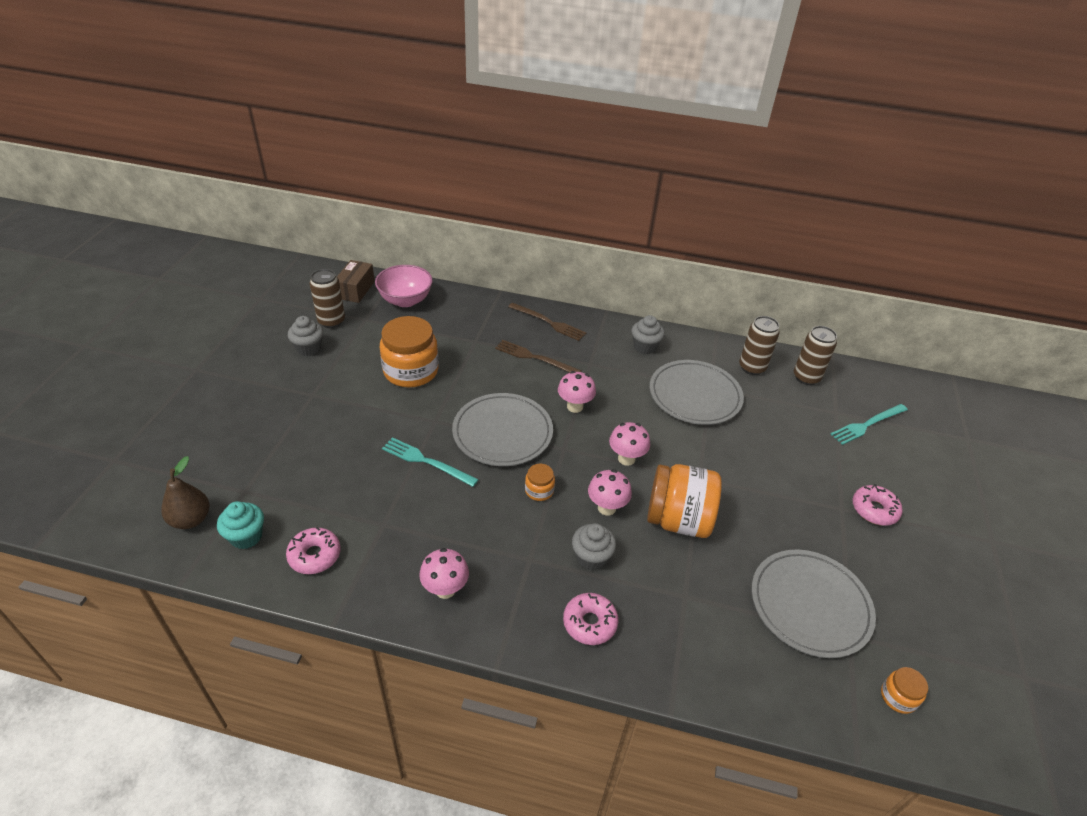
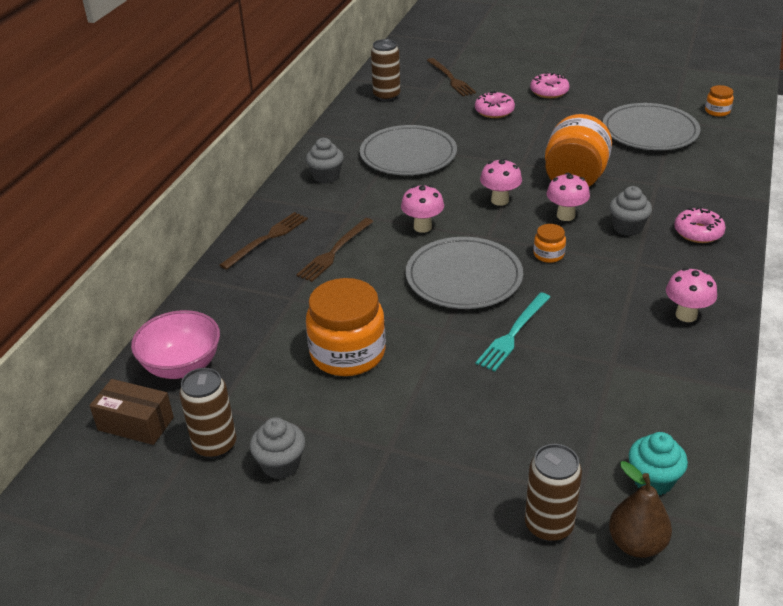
camera: 80 degrees left, 5 degrees down
(314, 555) = (667, 414): pink donut -> pink donut (494, 111)
(752, 367) = (369, 120): brown can -> brown can (548, 525)
(867, 424) = (451, 78): turquoise fork -> brown fork

